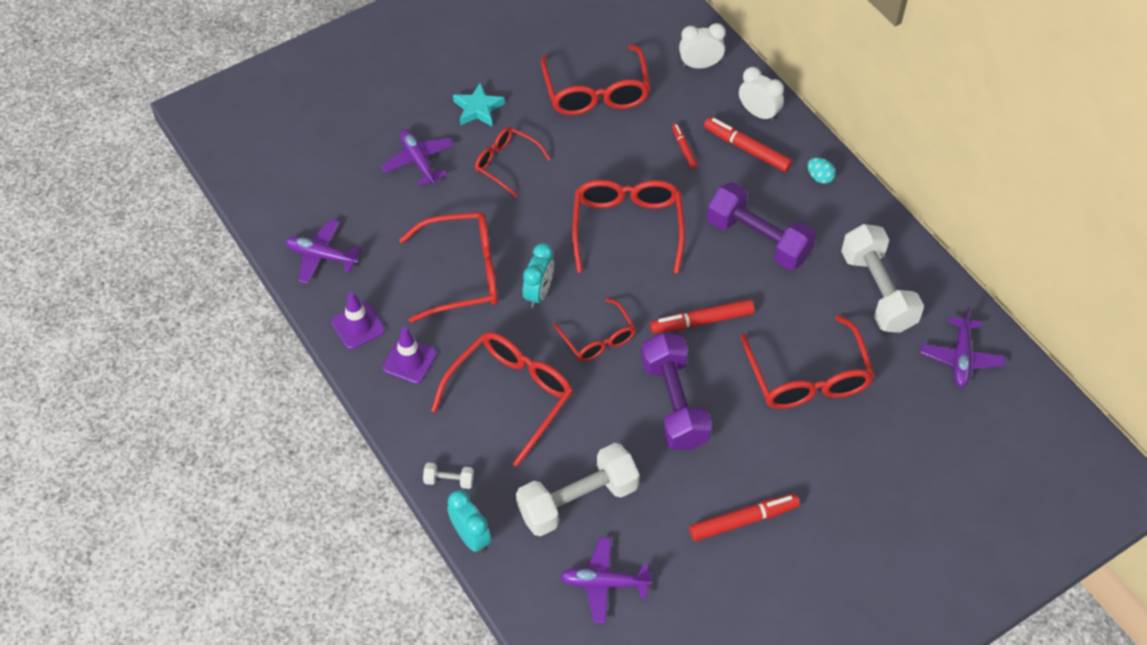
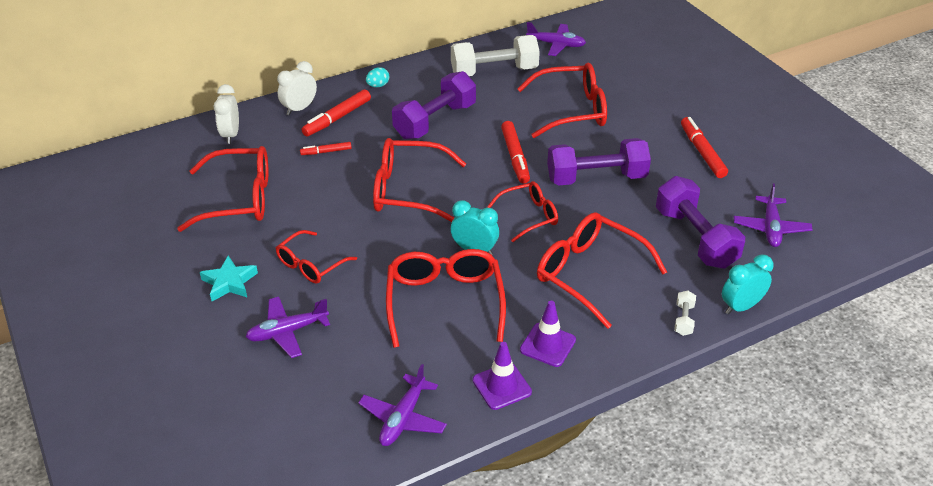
camera: 85 degrees left, 15 degrees down
(577, 500) = (695, 238): white dumbbell -> purple dumbbell

